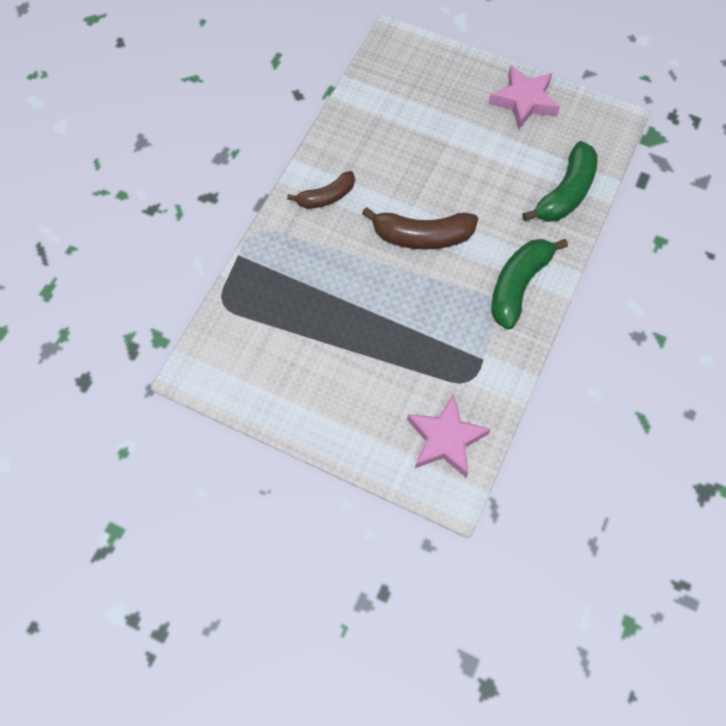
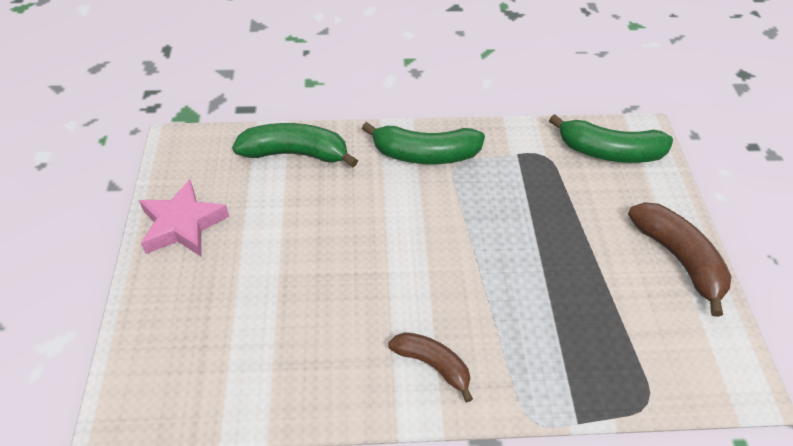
camera: 120 degrees left, 15 degrees down
(421, 236) = (423, 247): brown banana -> brown banana (678, 259)
(445, 439) = (609, 152): pink star -> green banana

